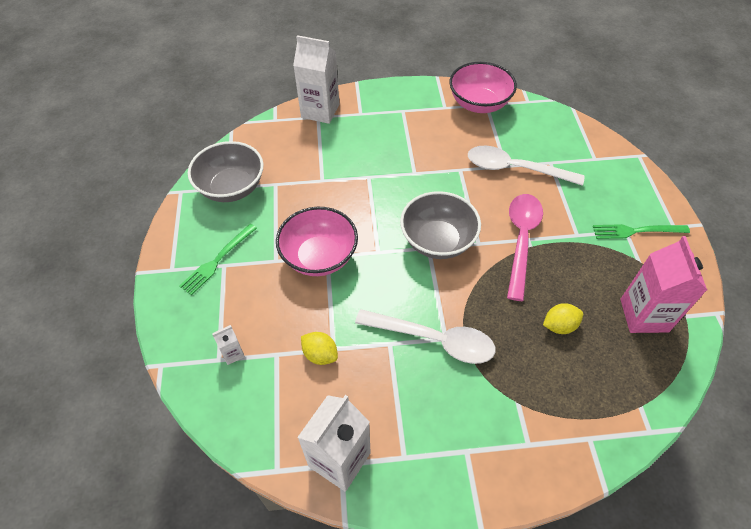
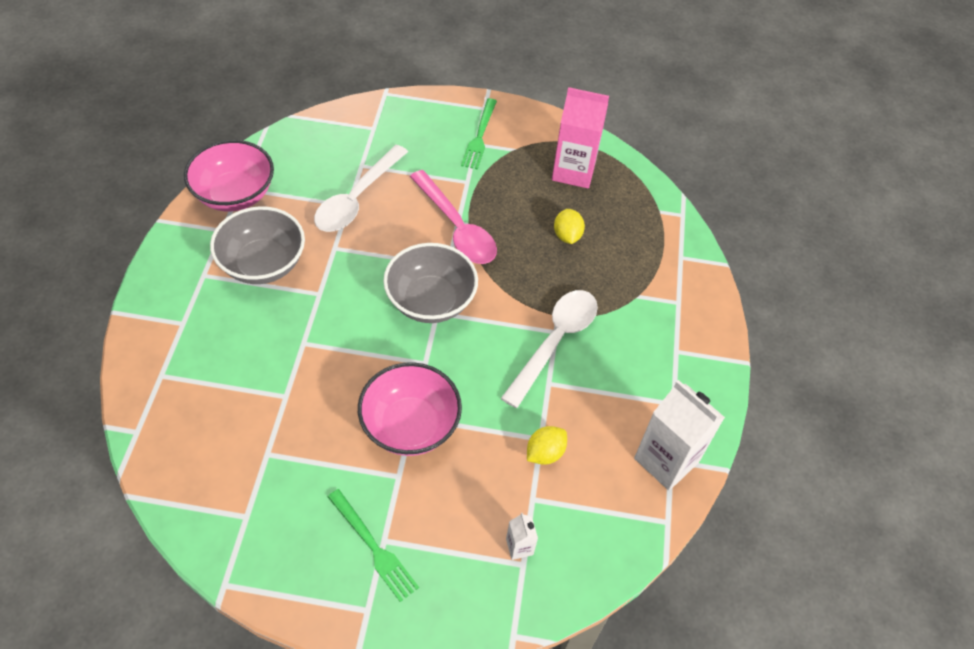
camera: 80 degrees left, 0 degrees up
(231, 188) = (249, 511): grey bowl -> grey bowl (263, 264)
(320, 111) = (150, 370): white carton -> none
(521, 240) = (457, 228): pink spoon -> pink spoon turned 150 degrees counterclockwise

